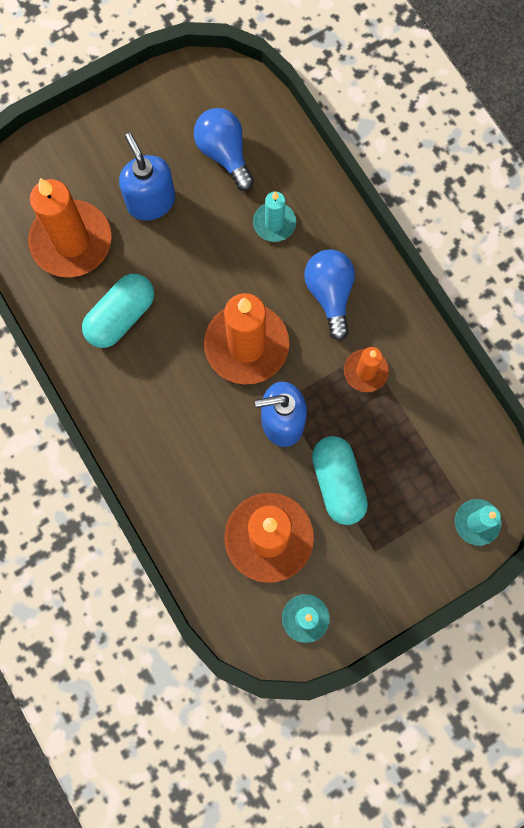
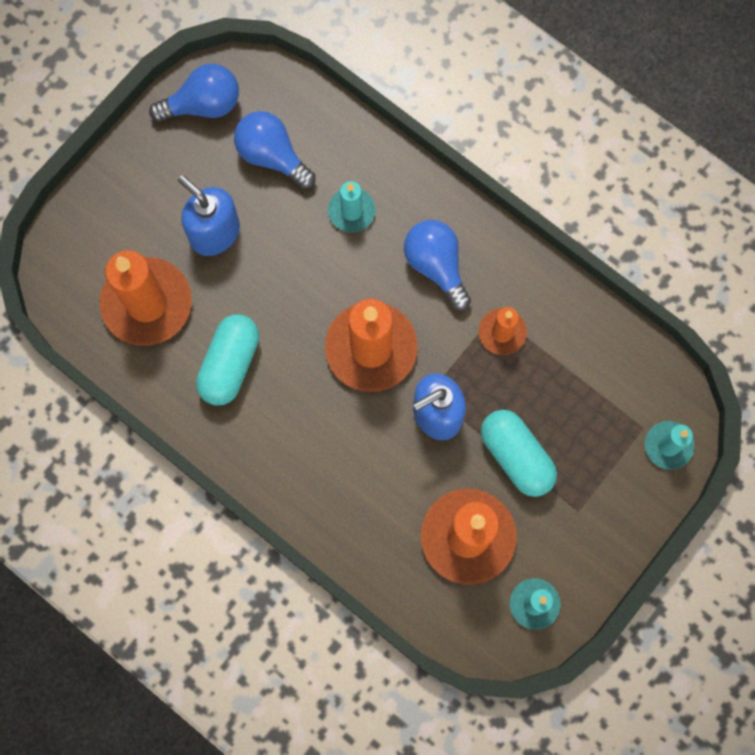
camera: 20 degrees left, 0 degrees up
(182, 92) = (203, 105): none -> blue light bulb

